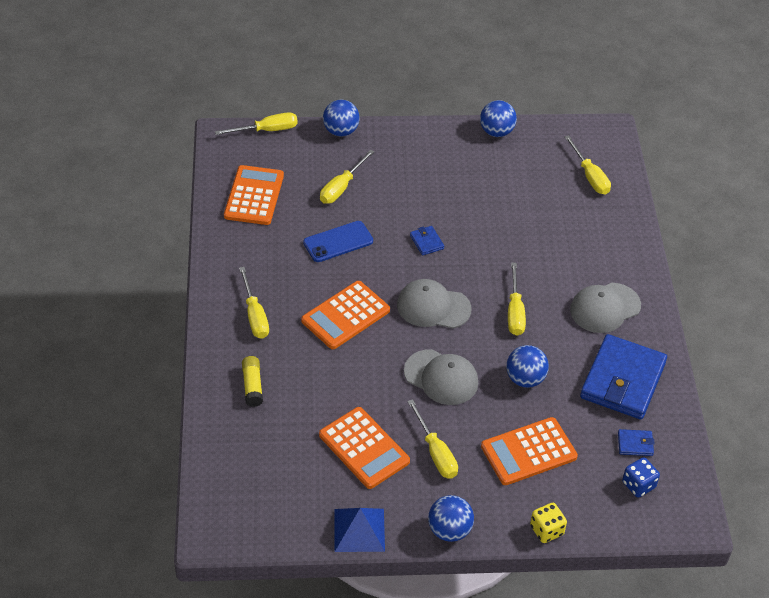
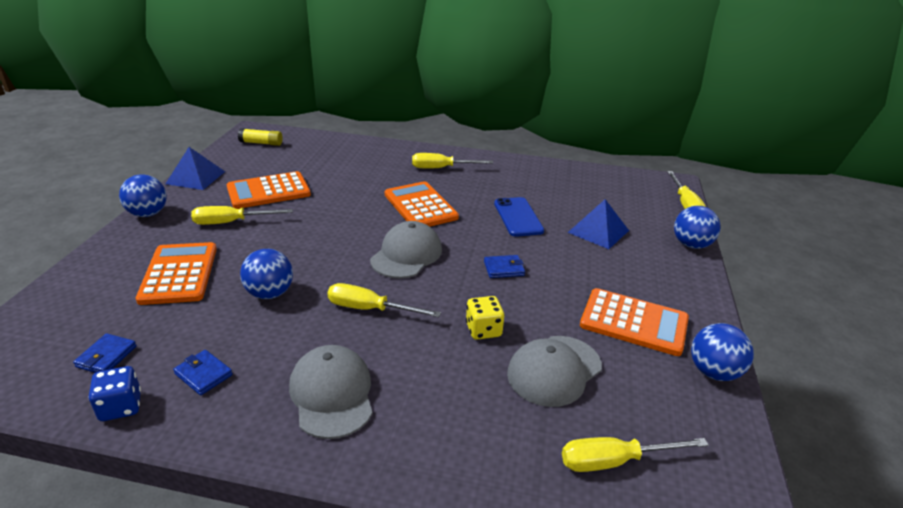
camera: 105 degrees right, 15 degrees down
(252, 386) = (368, 158): yellow glue stick -> yellow glue stick (261, 143)
(254, 196) = (588, 186): orange calculator -> orange calculator (634, 322)
(341, 187) = (598, 231): yellow screwdriver -> blue pyramid
(441, 377) = (313, 241): grey cap -> grey cap (554, 370)
(546, 530) = (84, 263): yellow dice -> yellow dice (483, 330)
(622, 380) = (203, 374): blue wallet -> blue wallet, size x0.41
(638, 485) = (54, 342): blue dice -> blue dice (121, 407)

